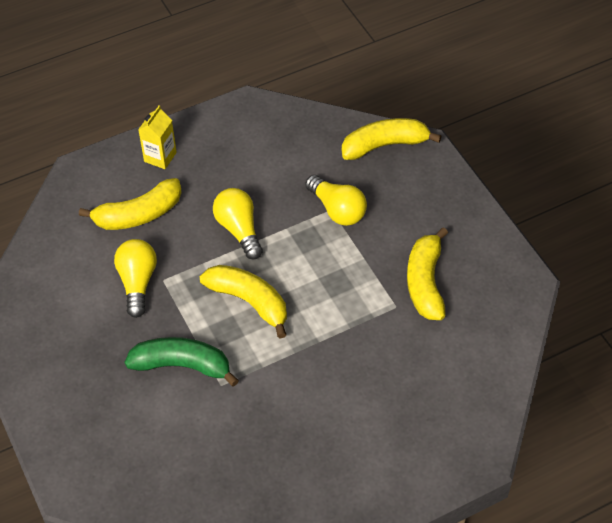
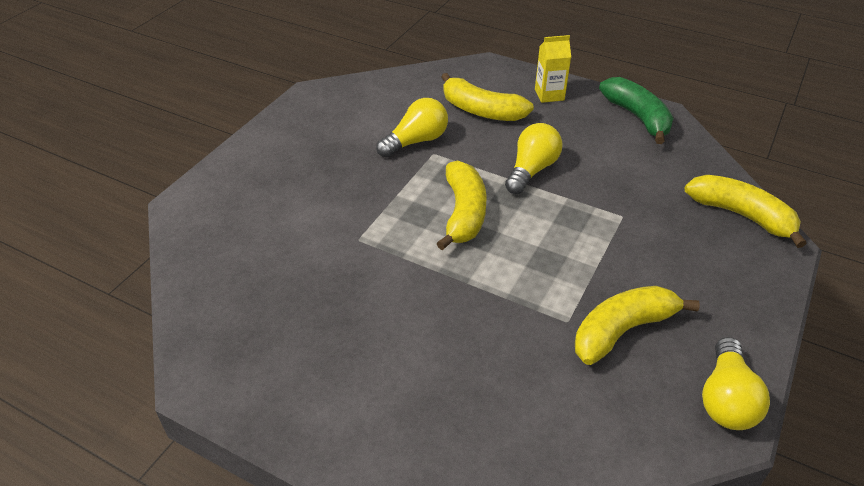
camera: 55 degrees right, 10 degrees down
(182, 365) = (357, 205): green banana -> green banana (637, 117)
(337, 210) = (628, 220): yellow light bulb -> yellow light bulb (726, 399)

